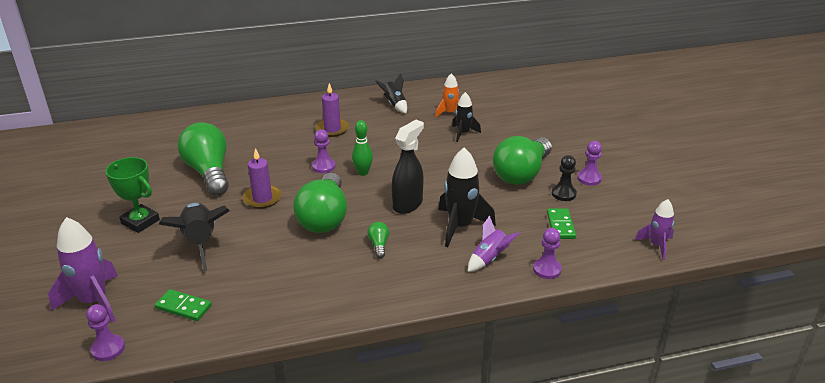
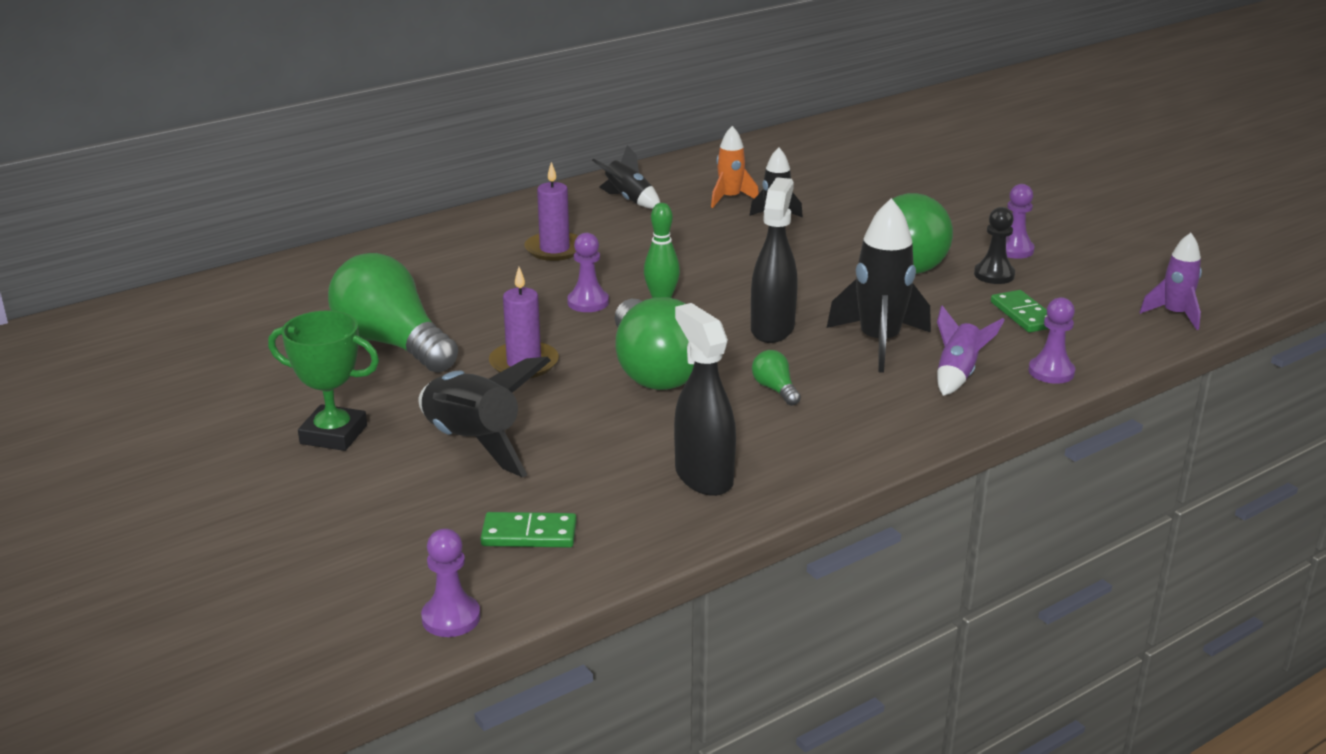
camera: 20 degrees left, 5 degrees down
(94, 301) = (359, 561): purple rocket -> none
(297, 293) = (703, 477): none -> black spray bottle

